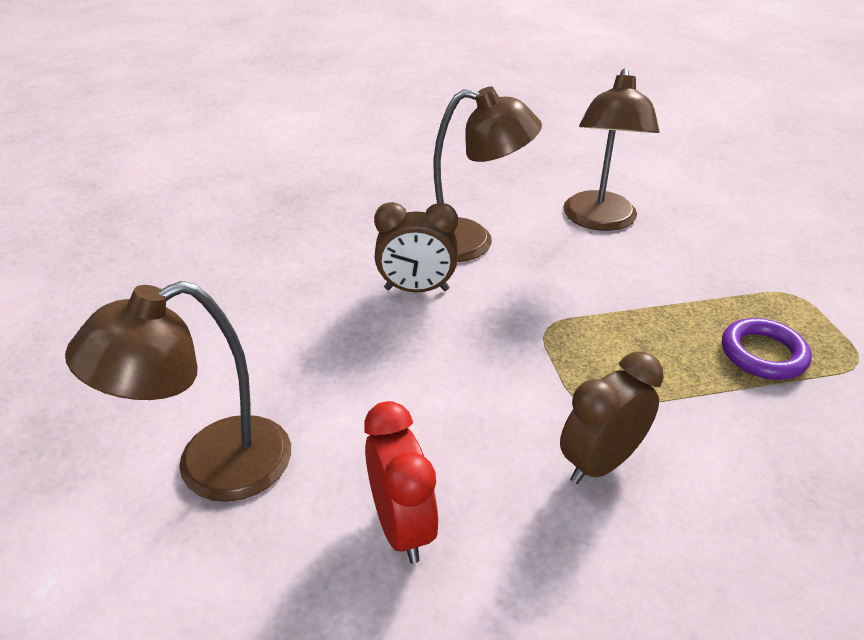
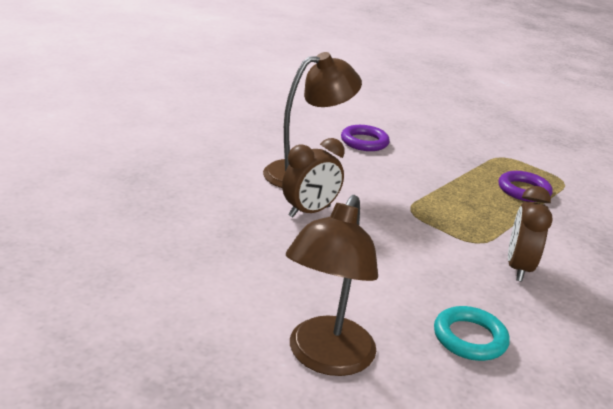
camera: 40 degrees left, 10 degrees down
(402, 526) = (469, 338): red clock -> turquoise ring
(599, 221) = (364, 142): brown lamp -> purple ring

